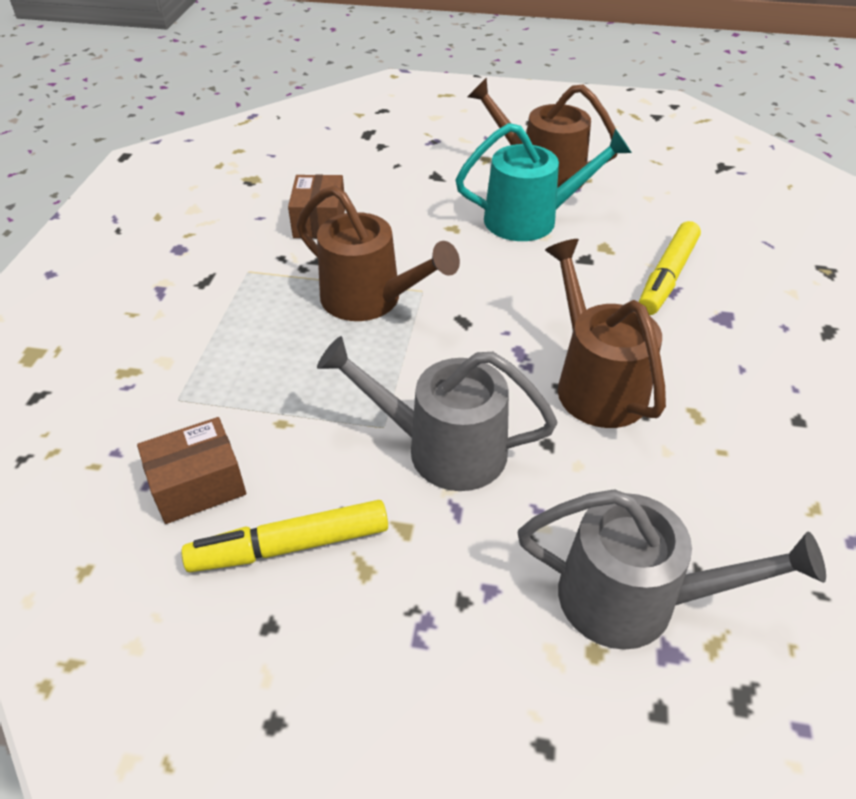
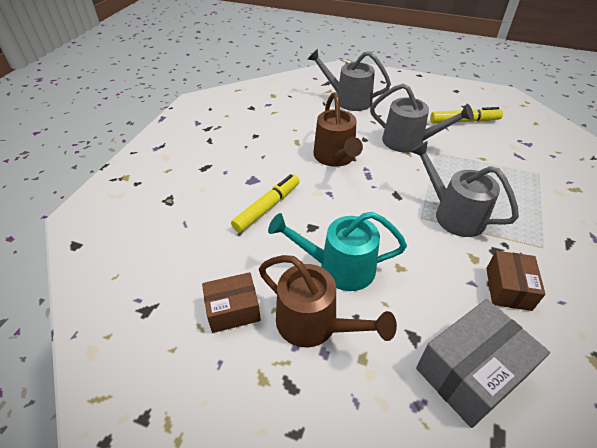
camera: 170 degrees left, 0 degrees up
(198, 485) = (508, 141): brown box -> brown box (233, 310)
(370, 300) = (453, 214): brown watering can -> grey watering can
(382, 160) = (470, 372): none -> grey box

